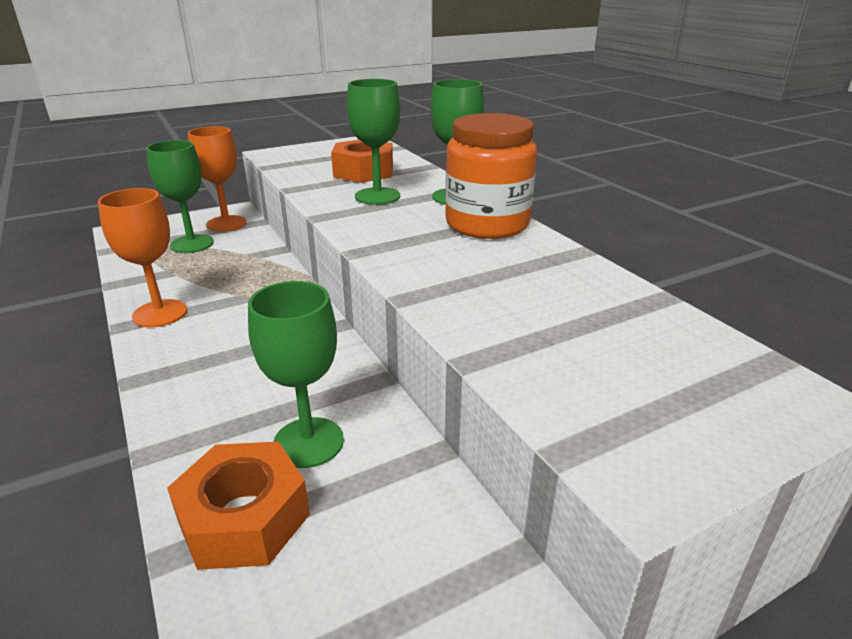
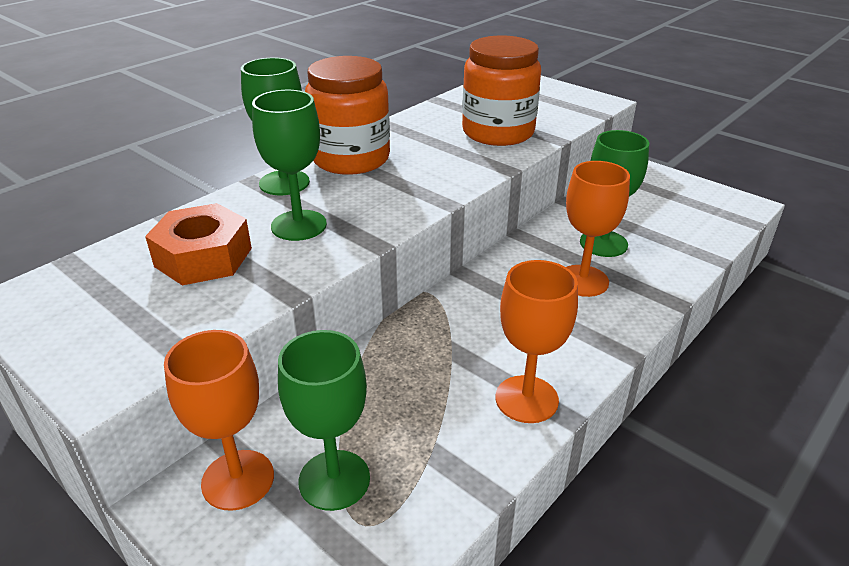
camera: 110 degrees left, 5 degrees up
(244, 518) = (673, 245): orange nut -> none
(256, 394) = (582, 281): none -> orange goblet
(519, 317) = (498, 132): none -> orange jar

